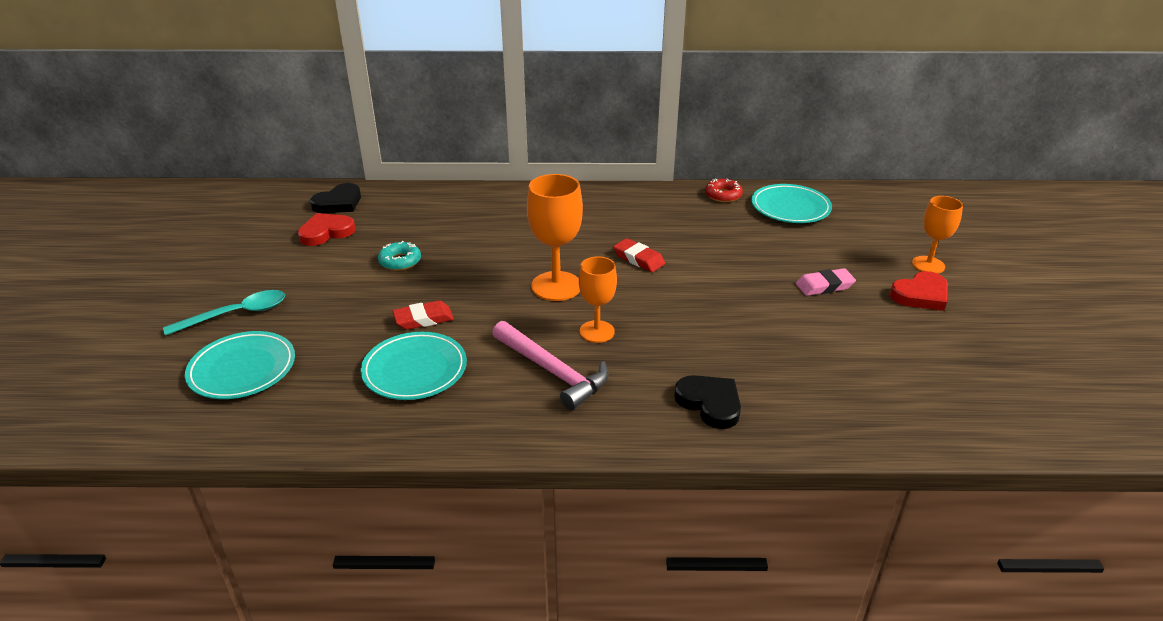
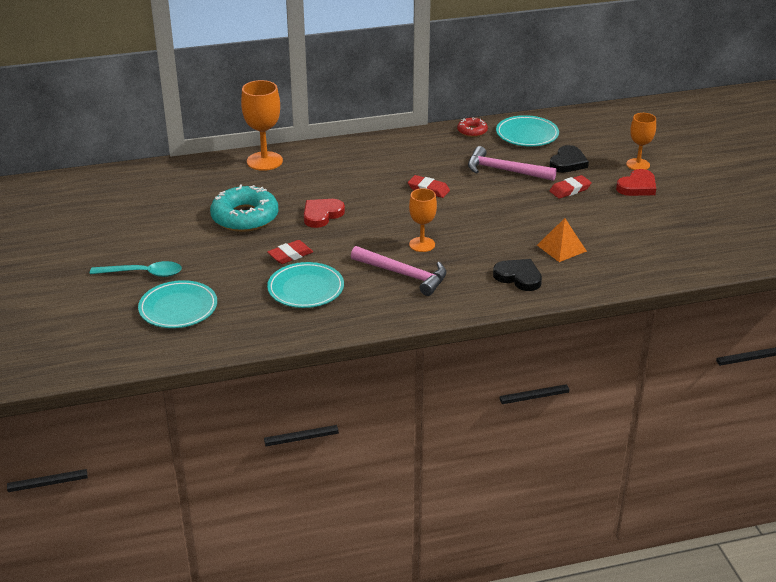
camera: 15 degrees left, 0 degrees up
(236, 314) = (143, 273): turquoise spoon -> turquoise spoon turned 45 degrees clockwise
(326, 232) = (168, 204): red heart -> red heart (322, 215)
(338, 203) = (161, 179): black heart -> black heart (568, 162)
(400, 261) = (245, 217): turquoise donut -> turquoise donut, size x1.98
(556, 286) = (376, 218): orange goblet -> orange goblet (264, 161)
(745, 248) = (504, 170): none -> pink hammer
(787, 368) = (561, 248): none -> orange pyramid
(824, 286) = (570, 190): pink eraser -> red eraser

